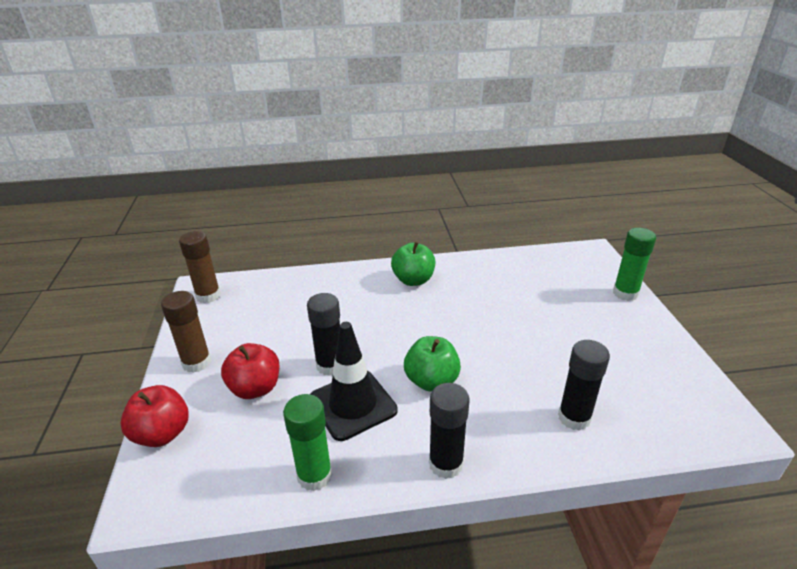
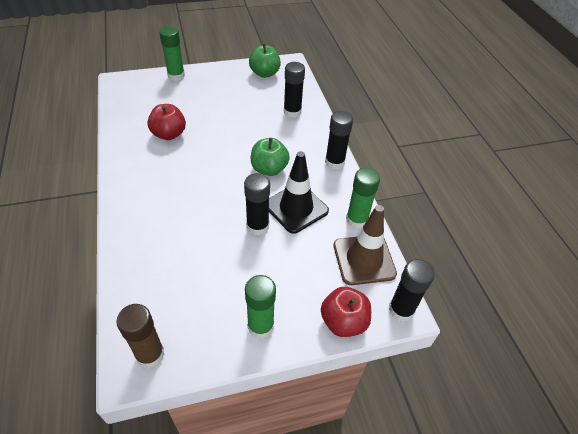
camera: 100 degrees left, 15 degrees up
(143, 503) = (401, 310): none -> black glue stick
(196, 362) = (260, 326): brown glue stick -> green glue stick
(240, 472) = (364, 259): none -> brown traffic cone
(255, 388) = (287, 270): red apple -> red apple (169, 134)
(413, 280) = (143, 182): green apple -> green apple (264, 73)

